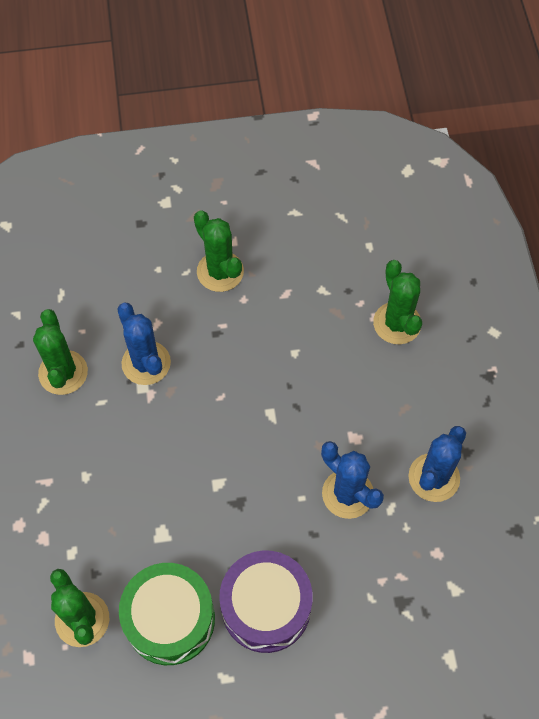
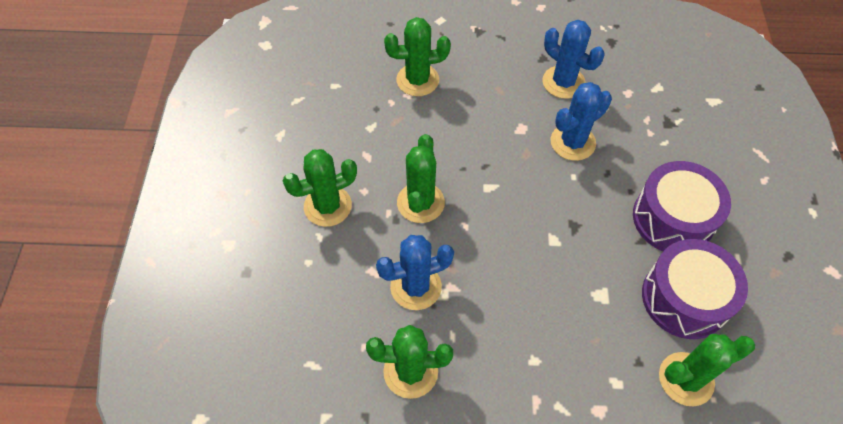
camera: 80 degrees left, 5 degrees down
(170, 619) = (684, 298): green drum -> purple drum
(239, 352) = (420, 203): none -> green cactus

